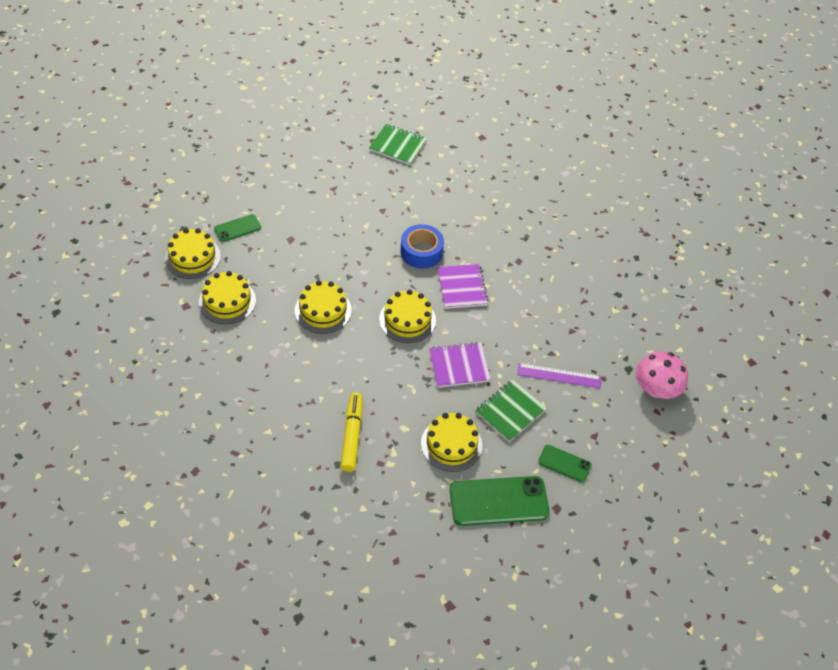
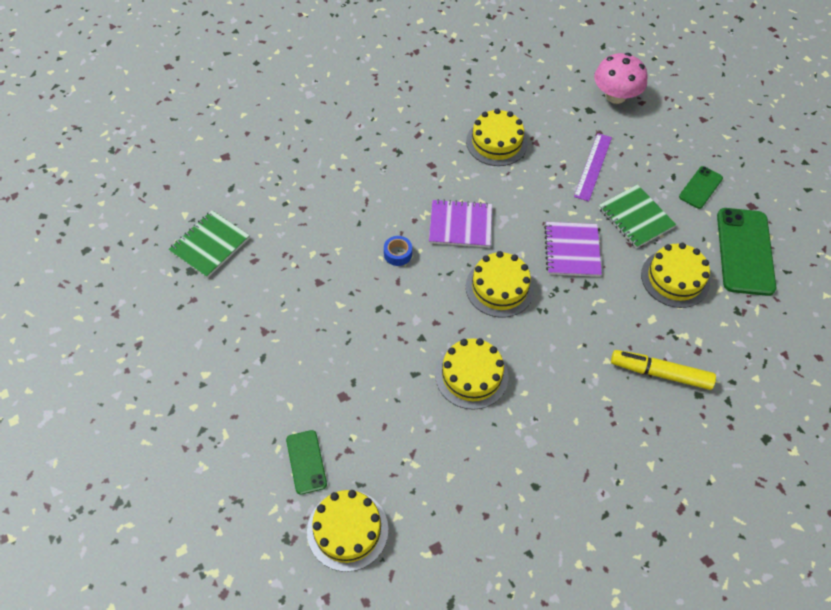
camera: 75 degrees left, 5 degrees up
(227, 301) = (437, 491): yellow cake -> yellow cake (496, 142)
(421, 252) = (398, 254): blue tape -> blue tape, size x0.54

